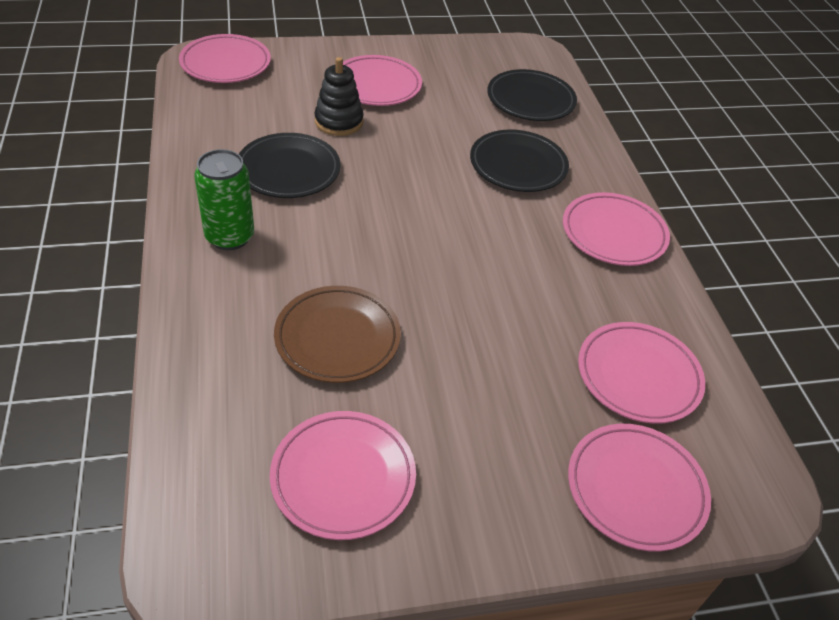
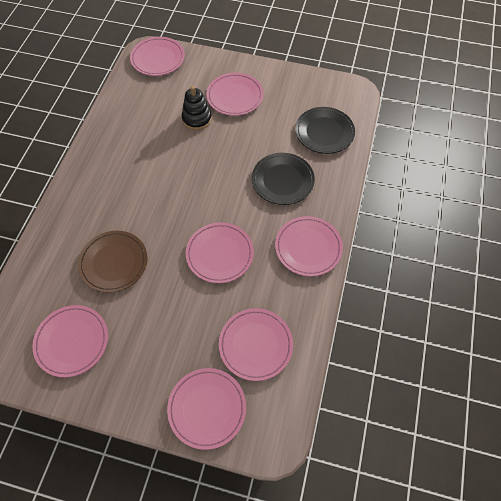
camera: 30 degrees right, 15 degrees up
(230, 237) = (96, 182): green can -> none
(288, 170) = (150, 146): black plate -> none
(497, 277) = (220, 254): none -> pink plate

